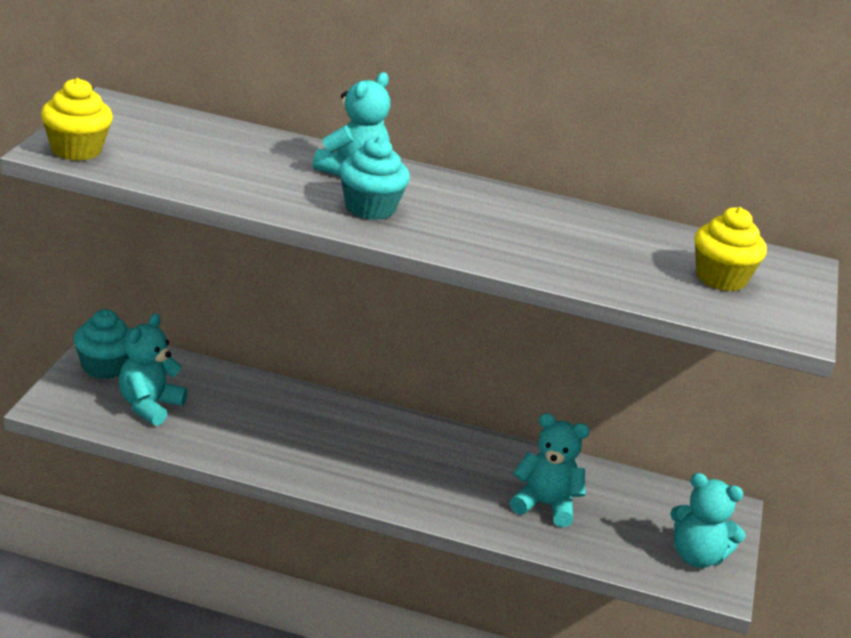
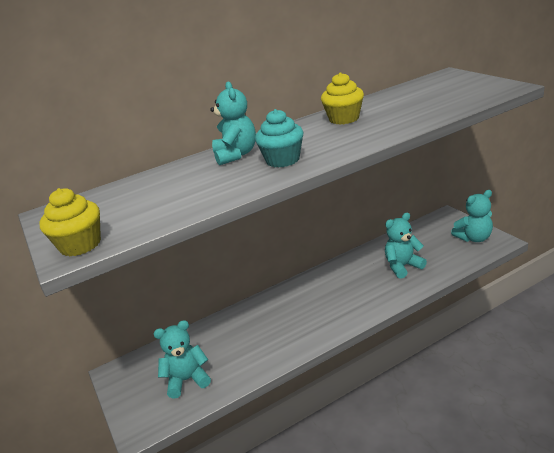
camera: 35 degrees left, 0 degrees up
(103, 367) = (131, 384): turquoise cupcake -> none
(149, 406) = (187, 380): turquoise teddy bear -> turquoise teddy bear turned 90 degrees clockwise
(721, 278) = (446, 91): yellow cupcake -> yellow cupcake (344, 119)

